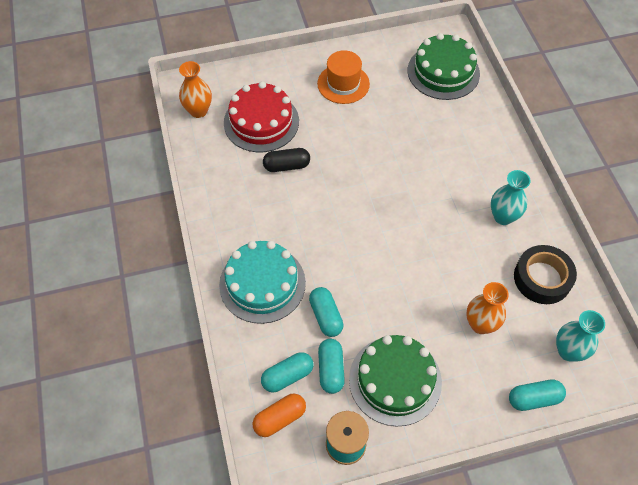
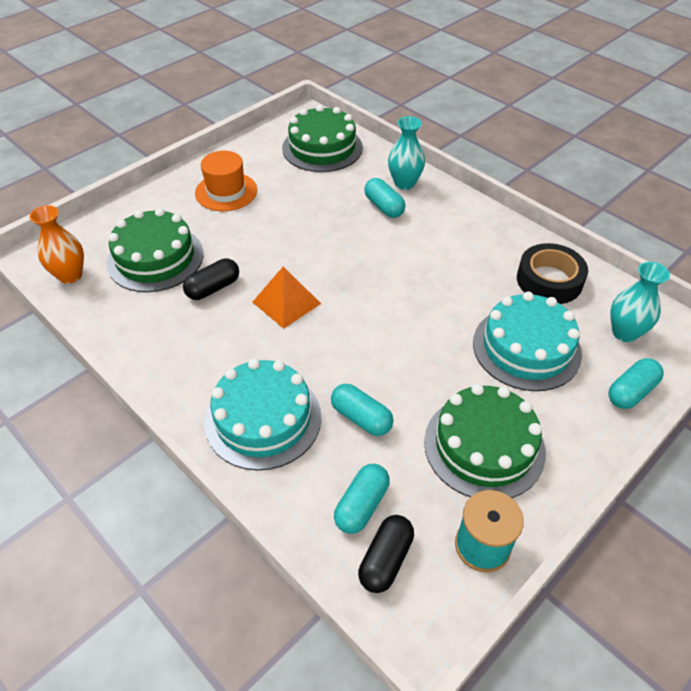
camera: 30 degrees left, 10 degrees down
(261, 122) = (155, 258): red cake -> green cake
(280, 418) = (385, 560): orange capsule -> black capsule
(330, 202) = (286, 302): none -> orange pyramid
(331, 370) = (407, 471): turquoise capsule -> turquoise capsule (384, 207)
(480, 324) = (526, 348): orange vase -> turquoise cake
(503, 217) = (471, 244): turquoise vase -> turquoise vase (404, 183)

